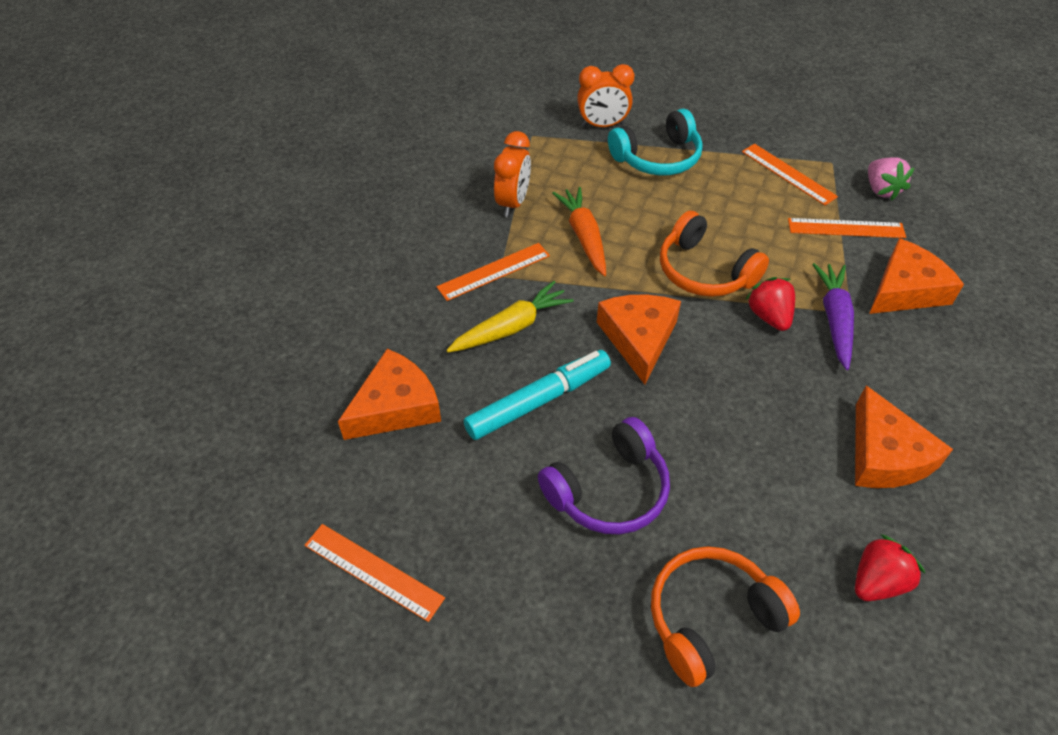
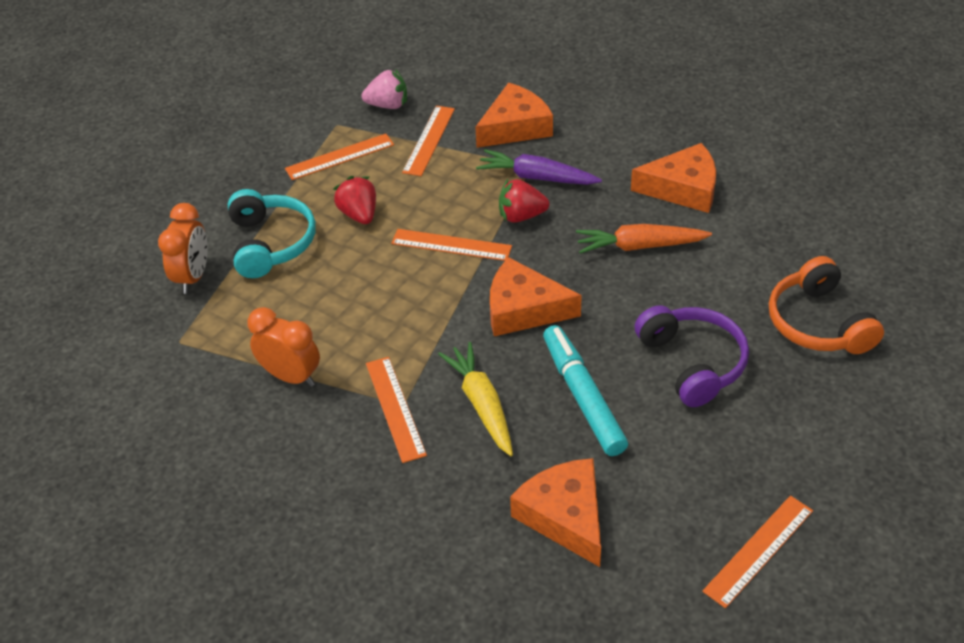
camera: 75 degrees left, 5 degrees down
(583, 236) = (369, 325): orange carrot -> orange carrot (639, 246)
(704, 271) = (451, 245): orange headphones -> orange ruler
(877, 581) = (793, 225): red strawberry -> red strawberry (359, 214)
(906, 290) = (515, 127): orange cheese -> orange cheese turned 75 degrees clockwise

